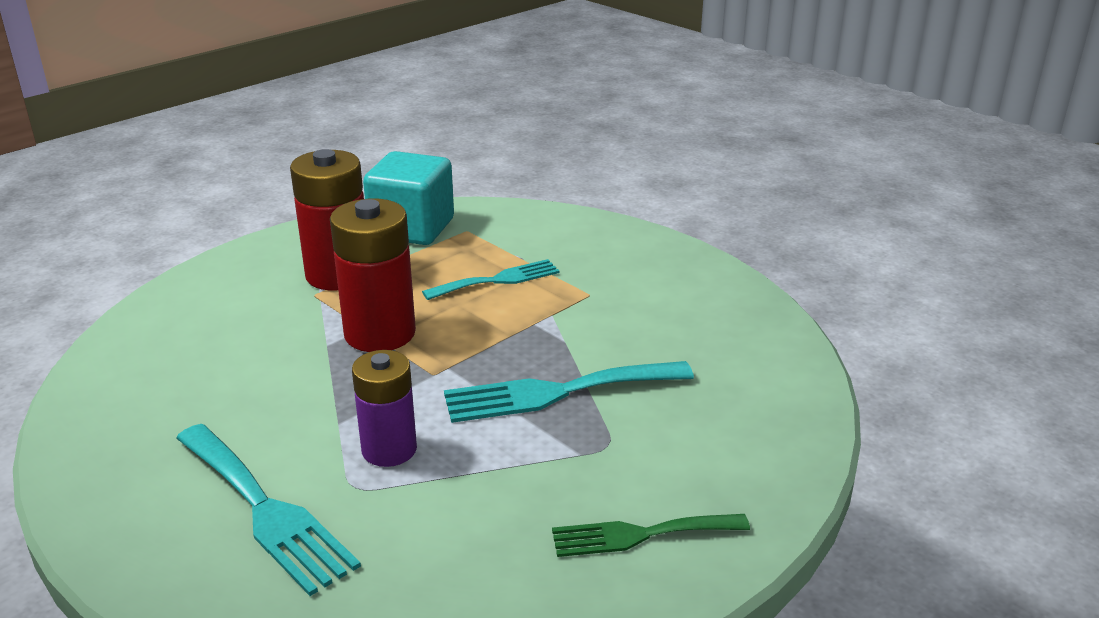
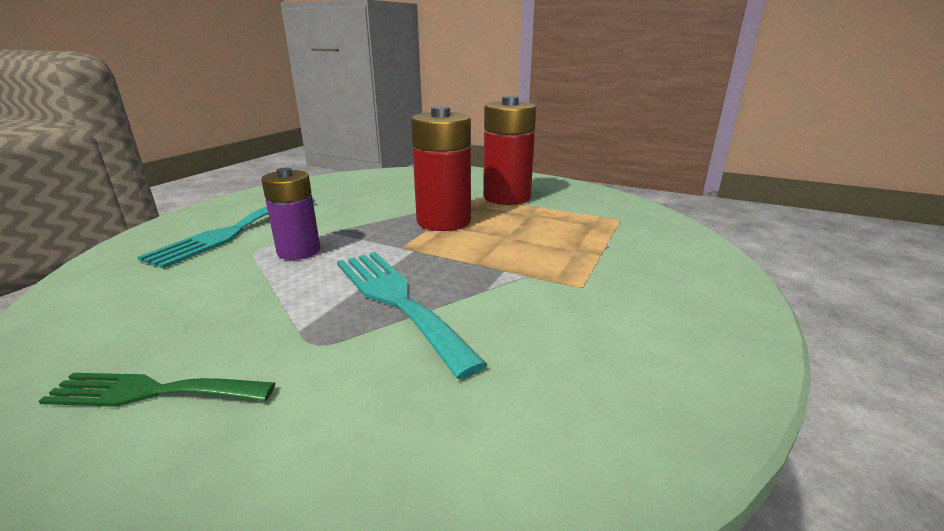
camera: 70 degrees right, 5 degrees down
(412, 228) = (595, 203): turquoise cube -> none
(498, 280) = (558, 243): turquoise fork -> none
(640, 534) = (152, 391): green fork -> green fork turned 60 degrees counterclockwise

